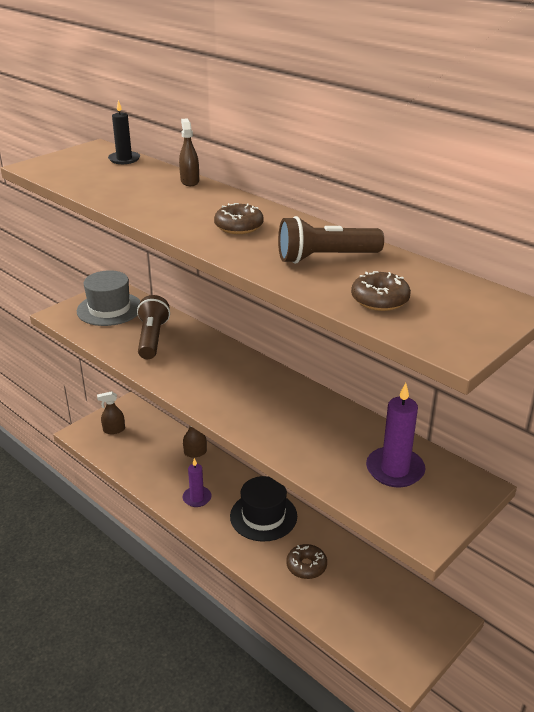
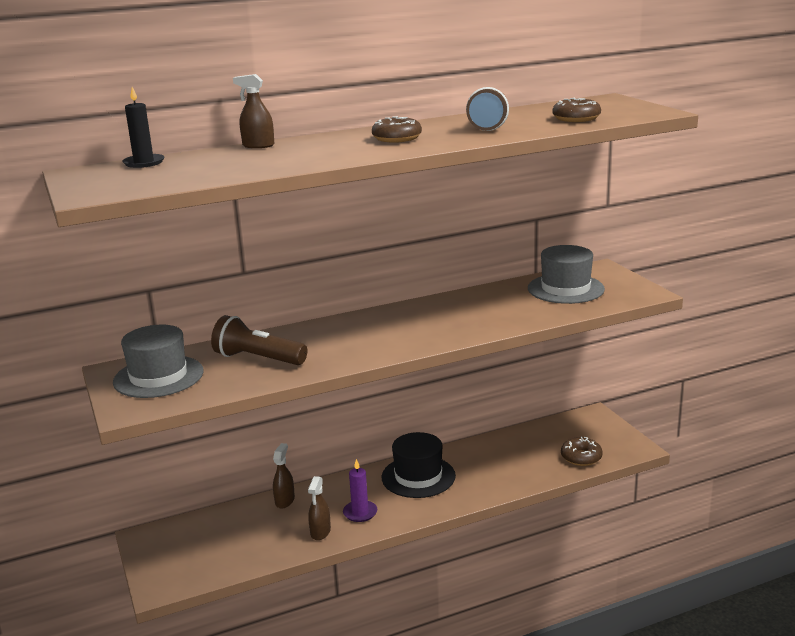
camera: 65 degrees left, 10 degrees down
(114, 430) = (183, 556): brown spray bottle -> brown spray bottle (320, 532)
(306, 566) = (499, 467): brown donut -> brown donut (581, 457)
(395, 470) = (565, 289): purple candle -> grey hat

